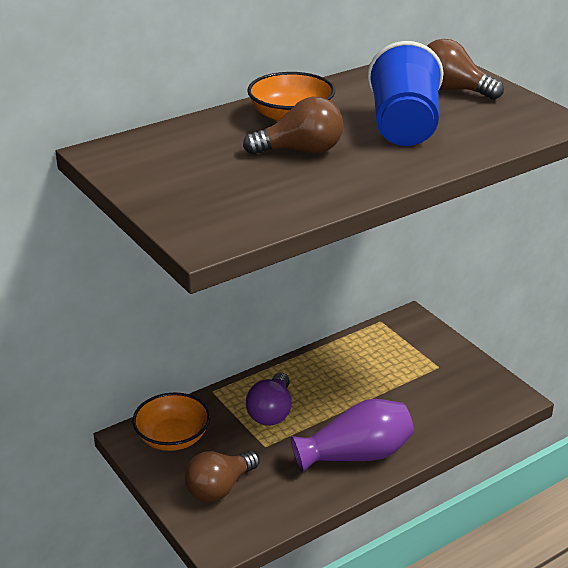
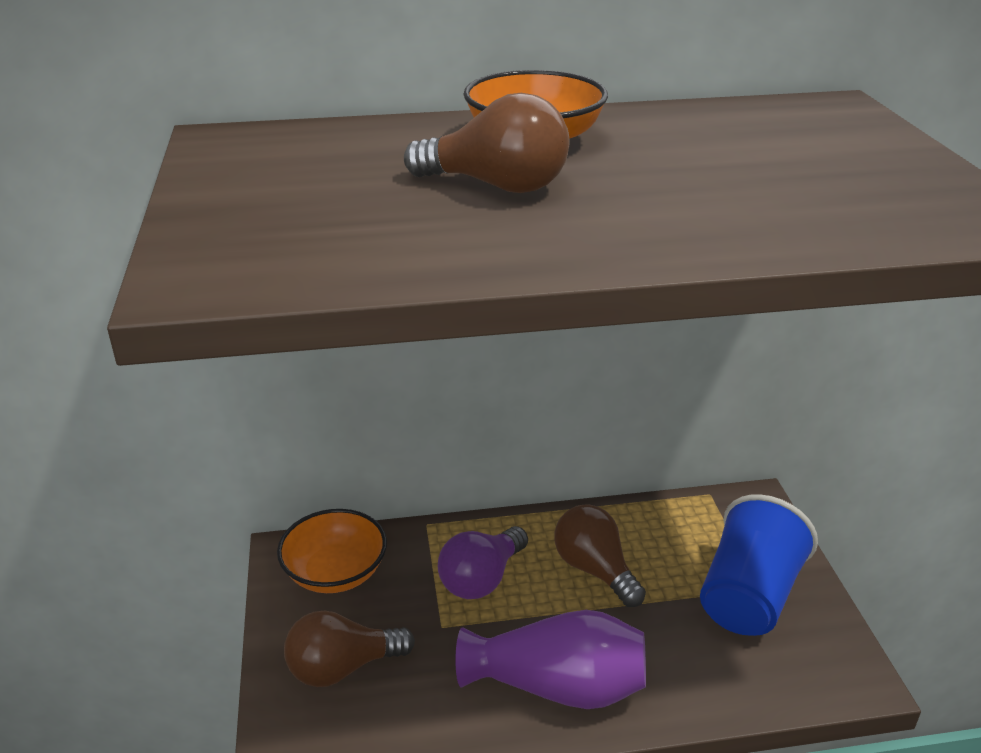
camera: 25 degrees right, 0 degrees up
(404, 127) = (701, 183): blue cup -> blue cup (748, 596)
(452, 90) = (835, 147): brown light bulb -> brown light bulb (594, 569)

